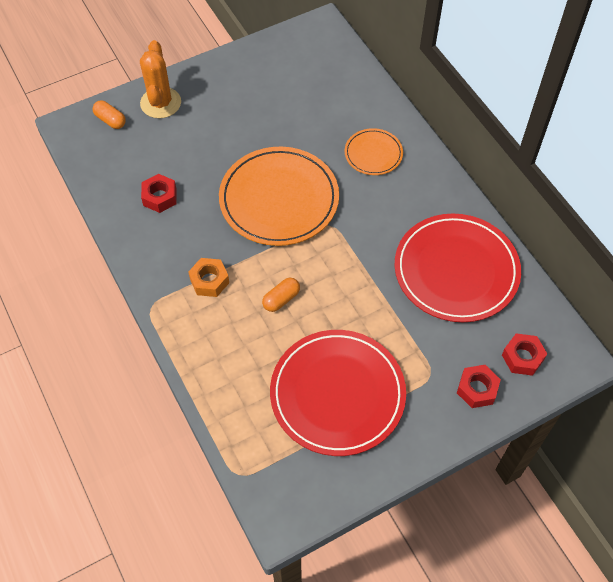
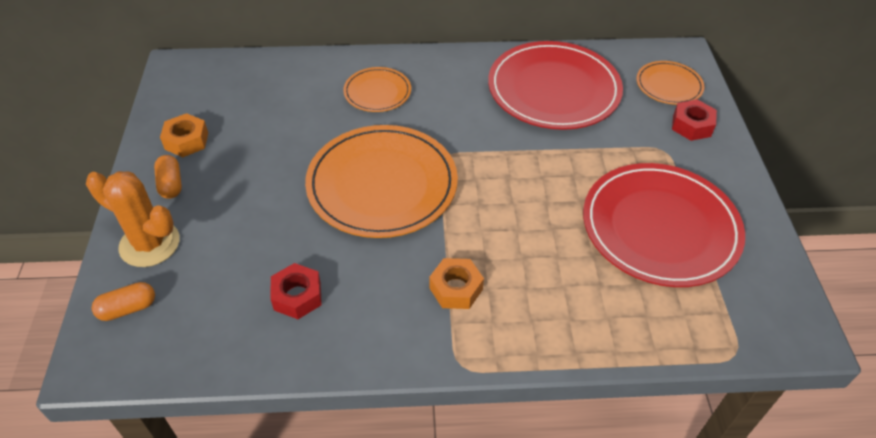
camera: 65 degrees left, 10 degrees down
(255, 72) = (186, 141): none -> orange nut
(281, 299) = (517, 231): orange capsule -> orange capsule (171, 184)
(522, 357) = (669, 85): red nut -> orange plate

